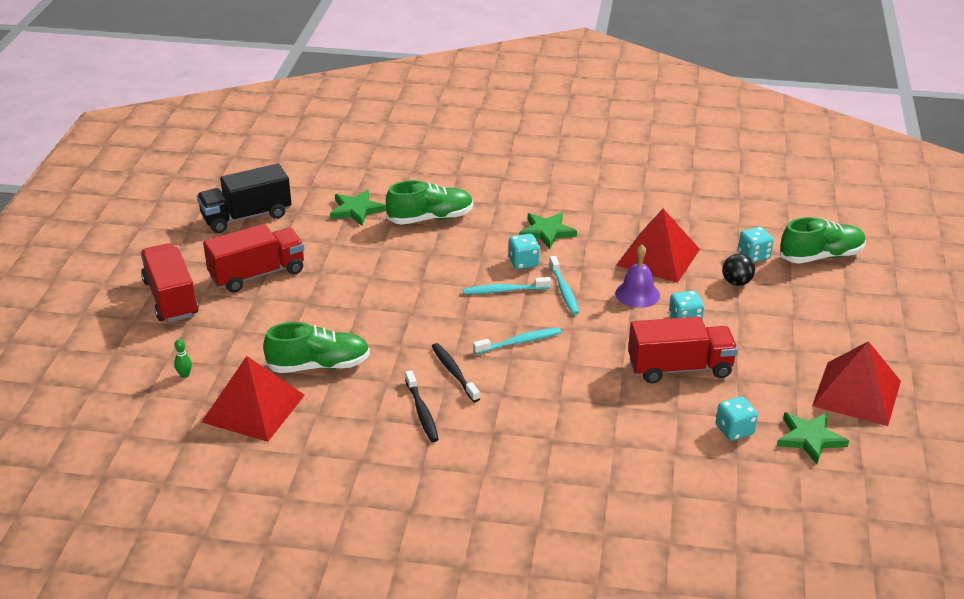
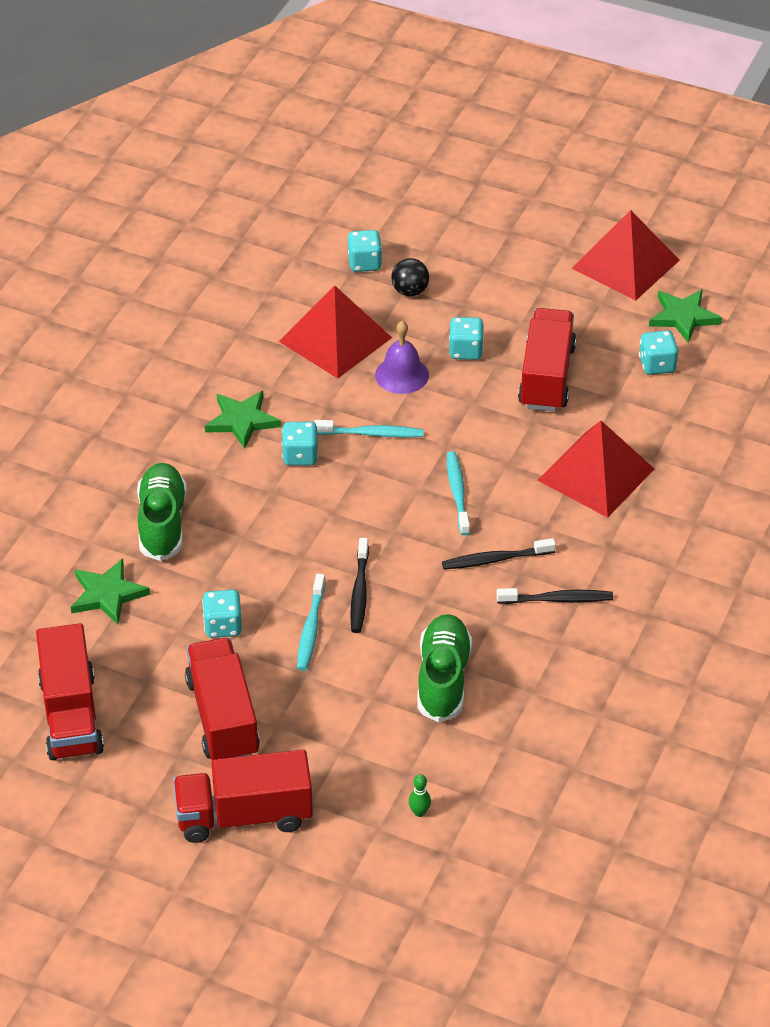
camera: 75 degrees left, 10 degrees up
(246, 217) = (71, 715): black truck -> red truck
(253, 408) = (505, 750): red pyramid -> red pyramid (595, 474)
(342, 259) = (223, 626): none -> turquoise dice
(395, 312) = (359, 592): none -> black toothbrush
(504, 290) = (352, 485): turquoise toothbrush -> turquoise toothbrush (311, 629)
(821, 256) = (386, 213): green shoe -> none

